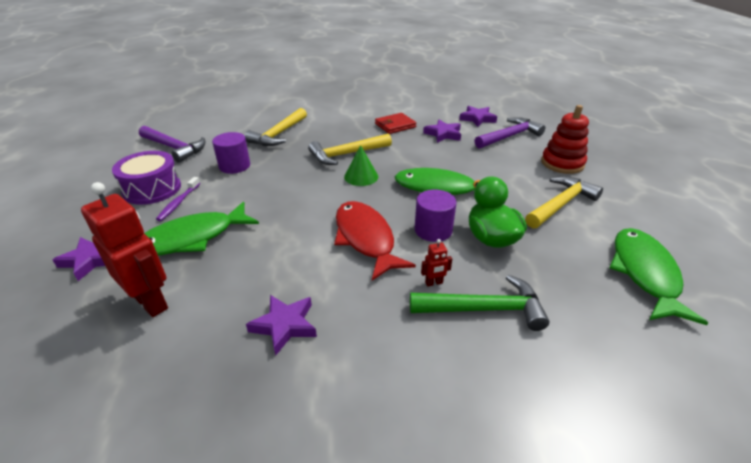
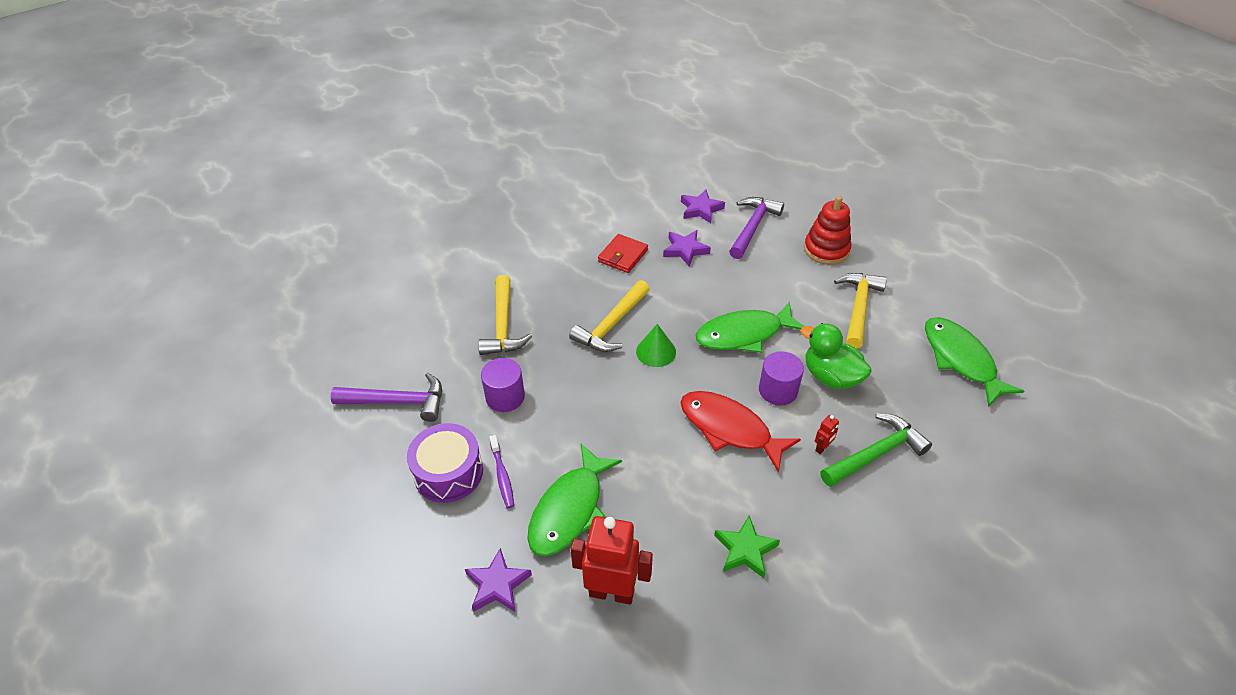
camera: 30 degrees left, 10 degrees up
(285, 325) = (745, 549): purple star -> green star

